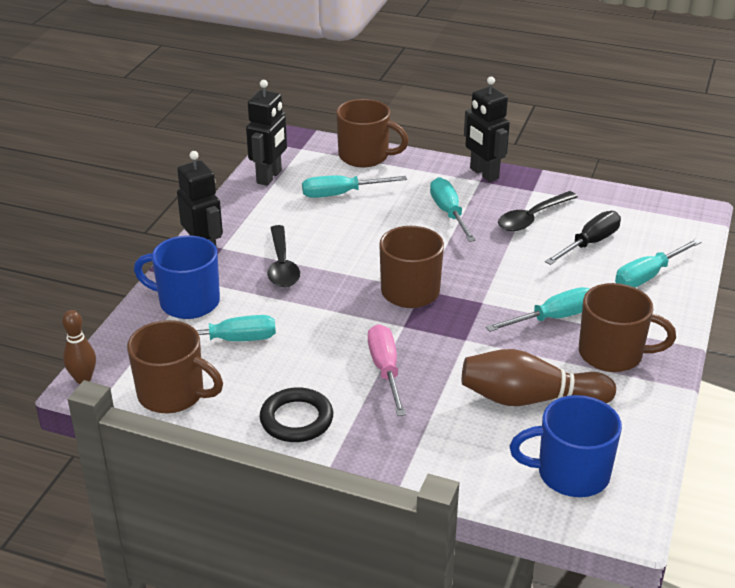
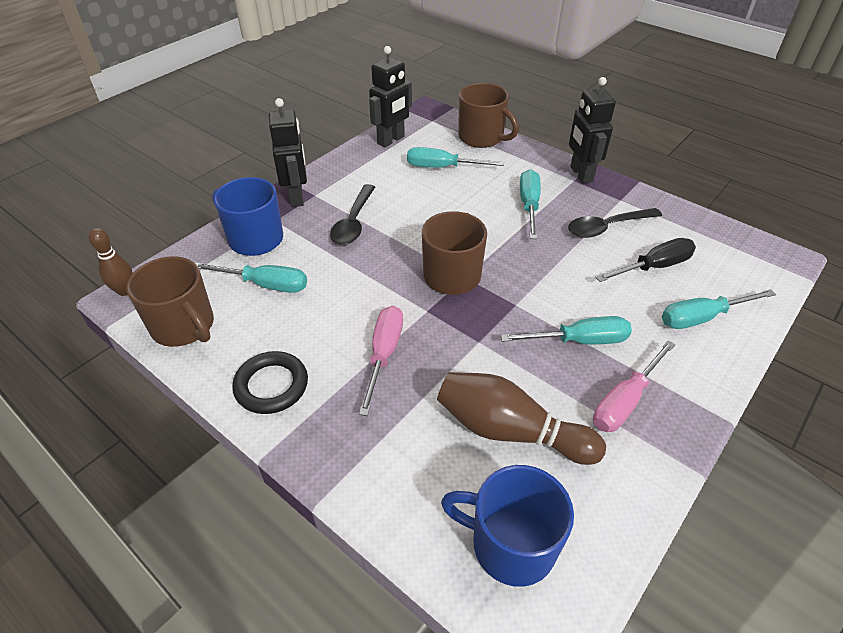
camera: 20 degrees right, 10 degrees up
(612, 354) = (625, 401): brown mug -> pink screwdriver

